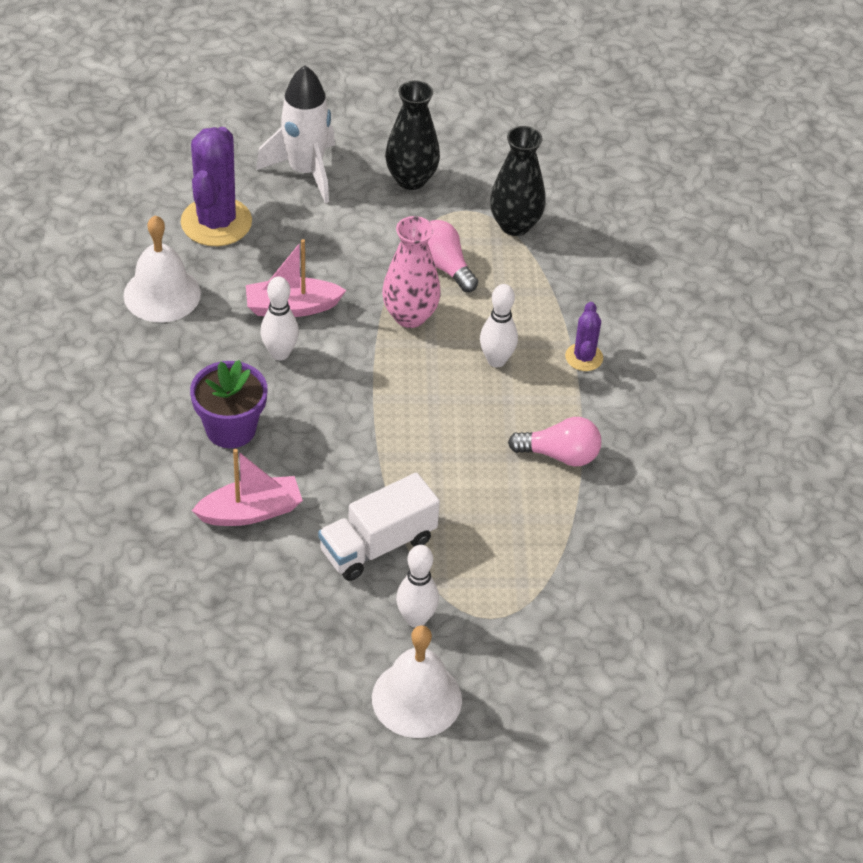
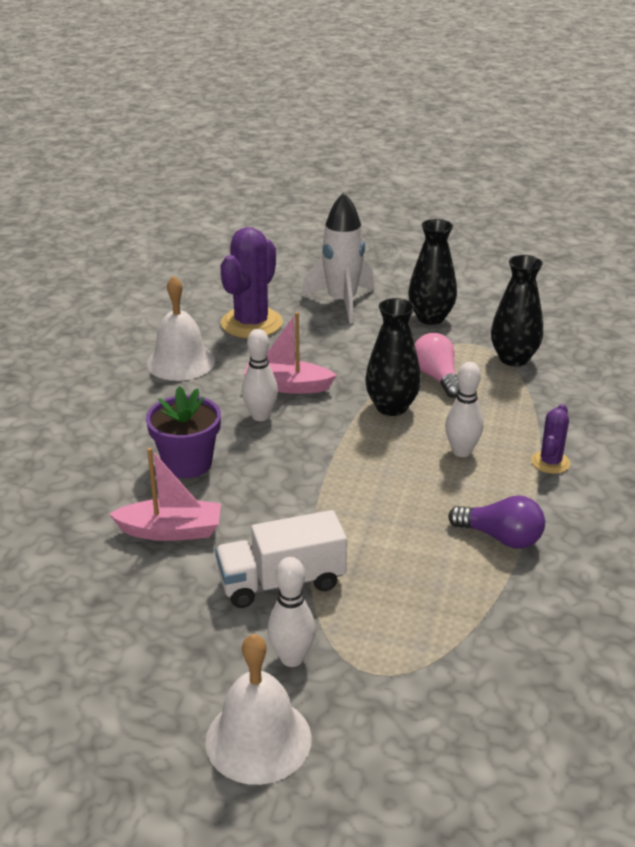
camera: 20 degrees right, 15 degrees down
(410, 316) = (391, 407): pink vase -> black vase
(560, 455) = (501, 537): pink light bulb -> purple light bulb

